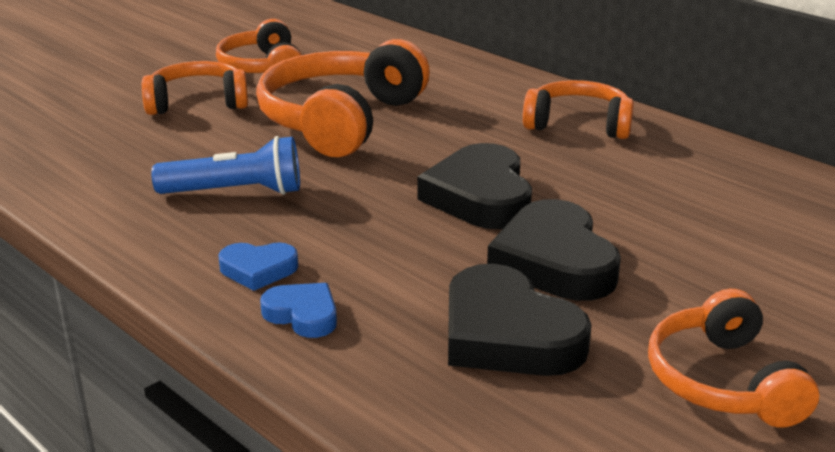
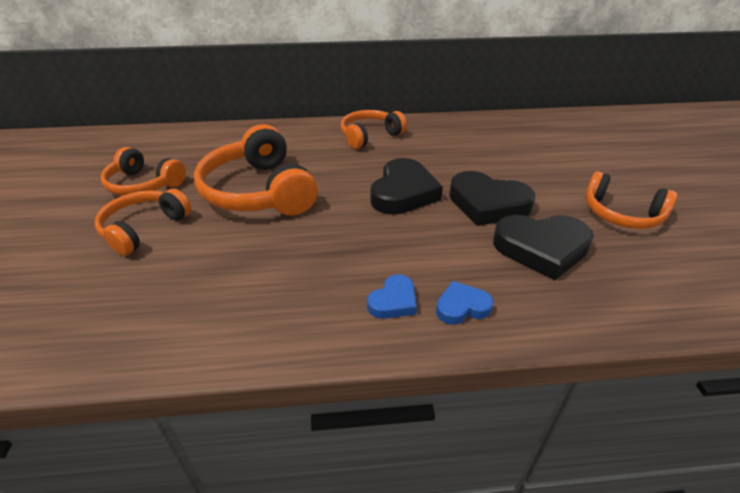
camera: 50 degrees left, 10 degrees up
(235, 192) = (288, 267): blue flashlight -> none
(480, 196) = (403, 192): black heart -> black heart turned 105 degrees counterclockwise

